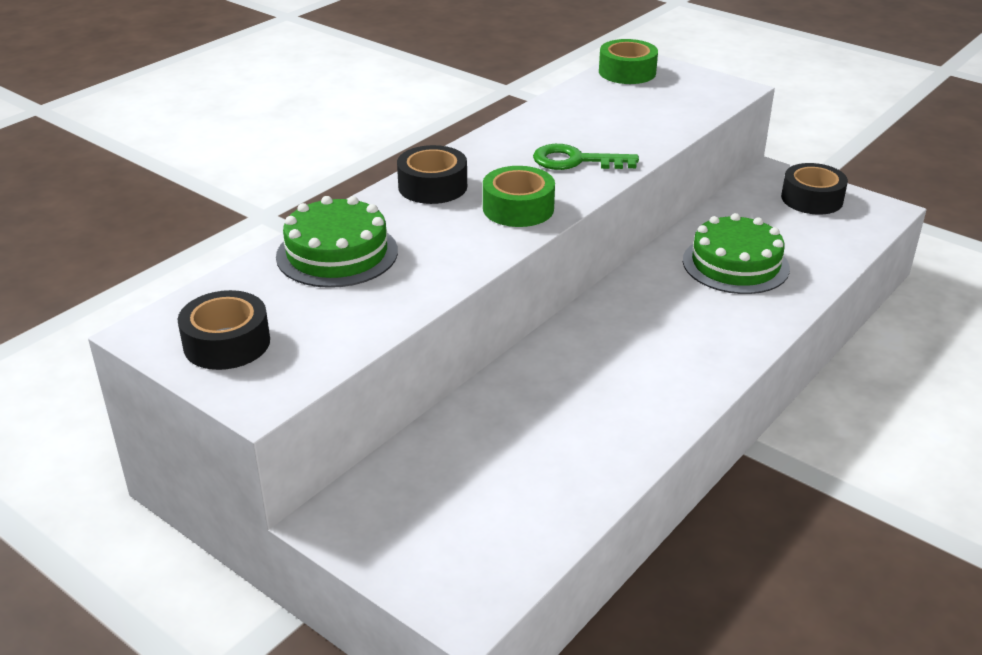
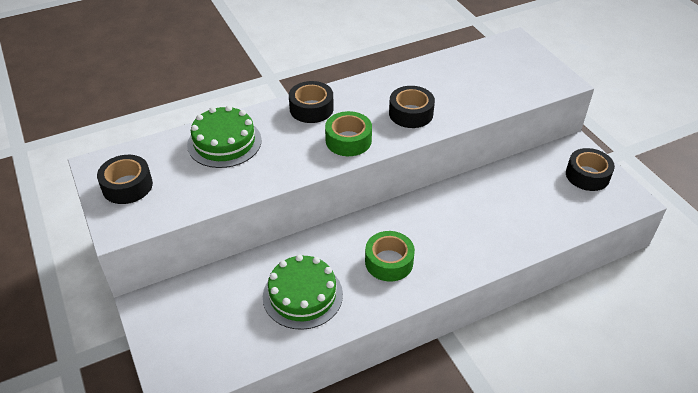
camera: 25 degrees right, 10 degrees up
(575, 161) = (411, 113): green key -> black tape
(627, 72) = (500, 49): green tape -> green tape (389, 262)
(735, 264) = (495, 211): green cake -> green cake (302, 295)

